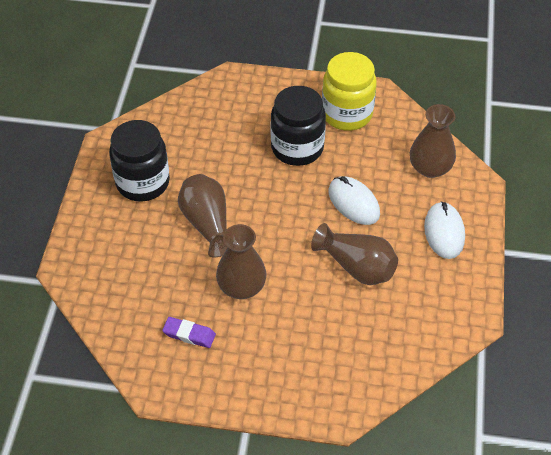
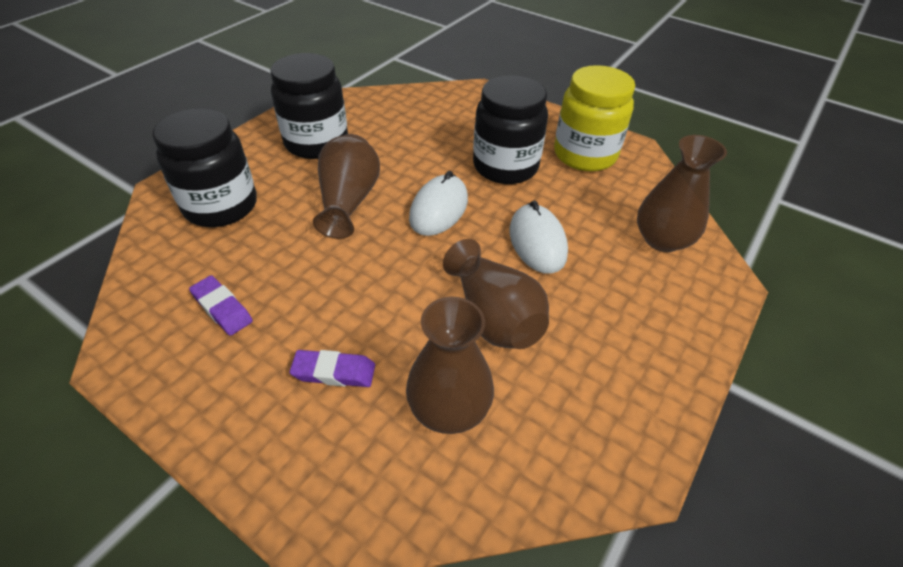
camera: 25 degrees right, 5 degrees down
(120, 265) = (221, 206): none -> black jar
(241, 286) = (330, 280): brown vase -> brown vase (449, 408)
(288, 340) = (334, 372): none -> purple eraser
(444, 232) = (645, 322): white mouse -> white mouse (439, 209)

